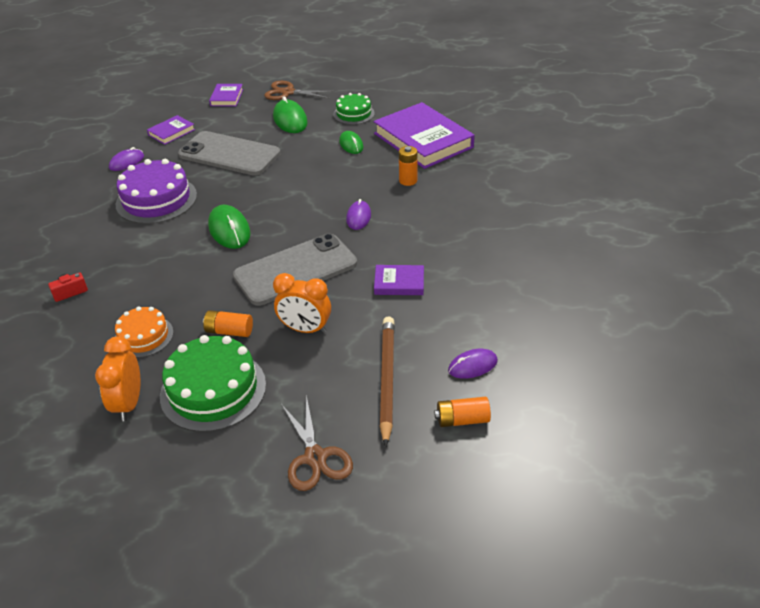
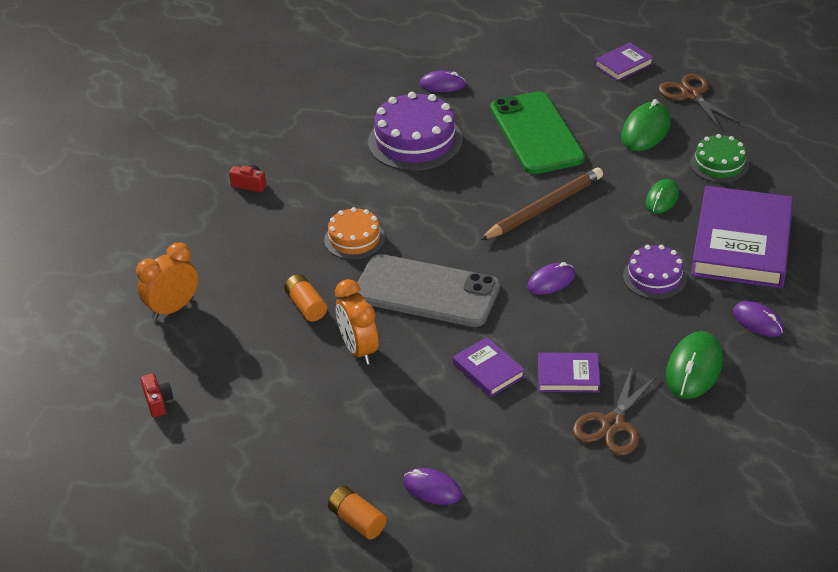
camera: 50 degrees right, 0 degrees up
(144, 336) = (247, 262): orange cake -> orange cake (354, 239)
(171, 132) = (520, 75): purple book -> purple book (568, 375)
(213, 390) = (233, 344): green cake -> none
(213, 468) = (158, 402): none -> red camera
(229, 154) = (536, 133): grey phone -> green phone
(229, 230) = (430, 213): green mouse -> green mouse (694, 368)
(315, 457) = (224, 453): brown scissors -> brown scissors (613, 424)
(387, 379) = (354, 441): brown pencil -> brown pencil (544, 208)
(408, 181) = (654, 277): orange battery -> purple cake
(487, 168) = (758, 321): none -> purple mouse

